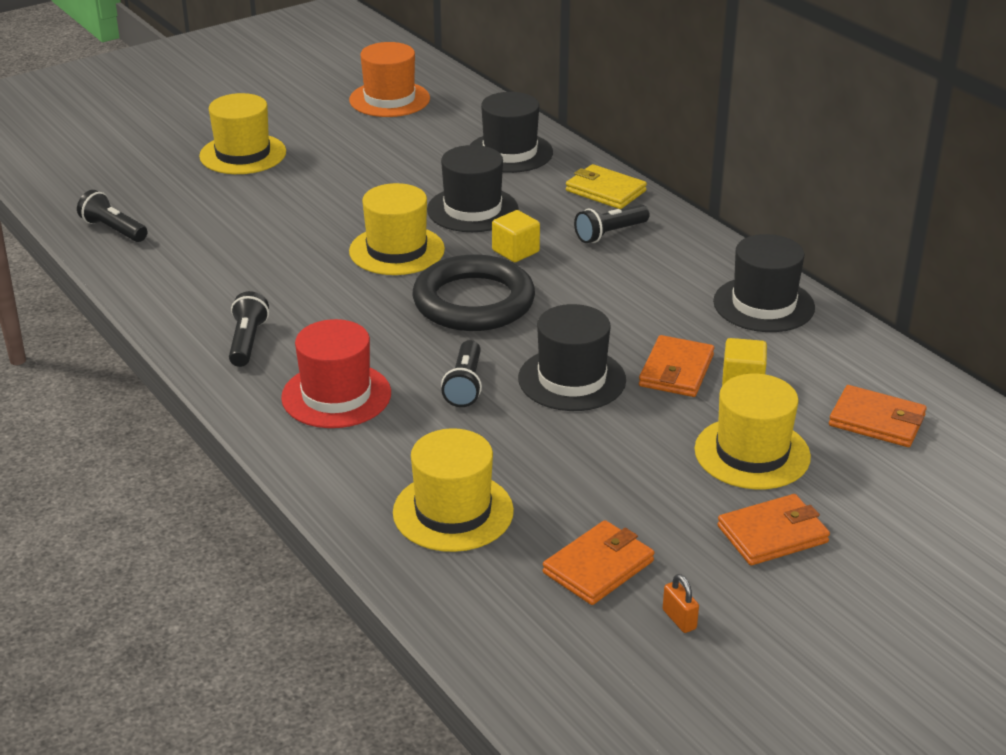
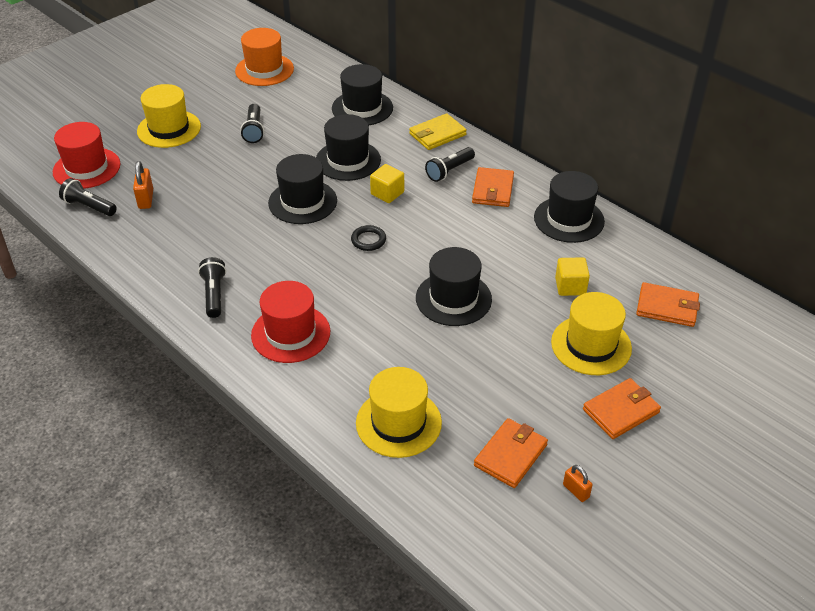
camera: 10 degrees left, 10 degrees up
(123, 188) = (86, 168): none -> red hat
(189, 228) = (146, 199): none -> orange padlock
(397, 250) = (302, 202): yellow hat -> black hat
(465, 385) = (380, 313): black flashlight -> black flashlight (254, 130)
(473, 302) = (368, 240): black ring -> black ring, size x0.40
(605, 191) = (437, 134): yellow wallet -> yellow wallet turned 60 degrees counterclockwise
(676, 371) = (523, 282): orange wallet -> orange wallet (493, 190)

